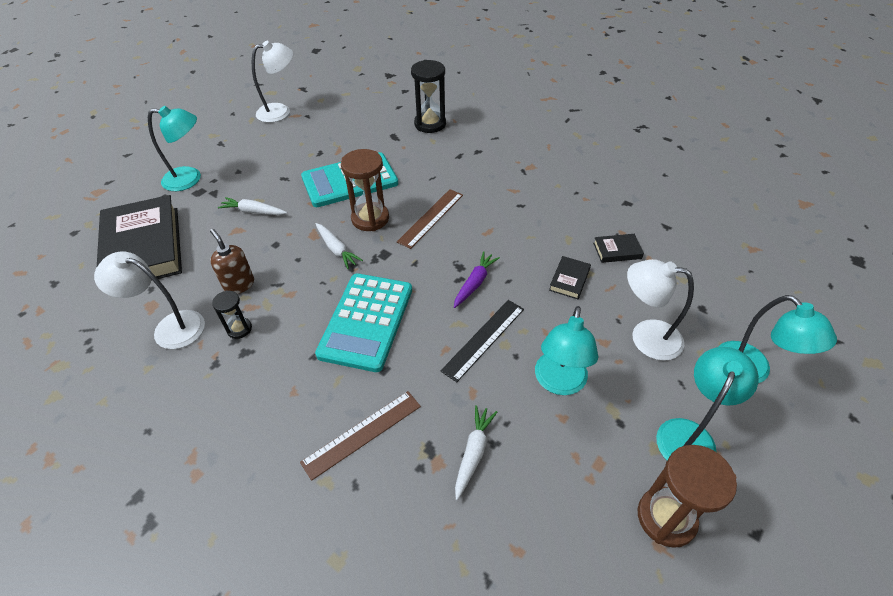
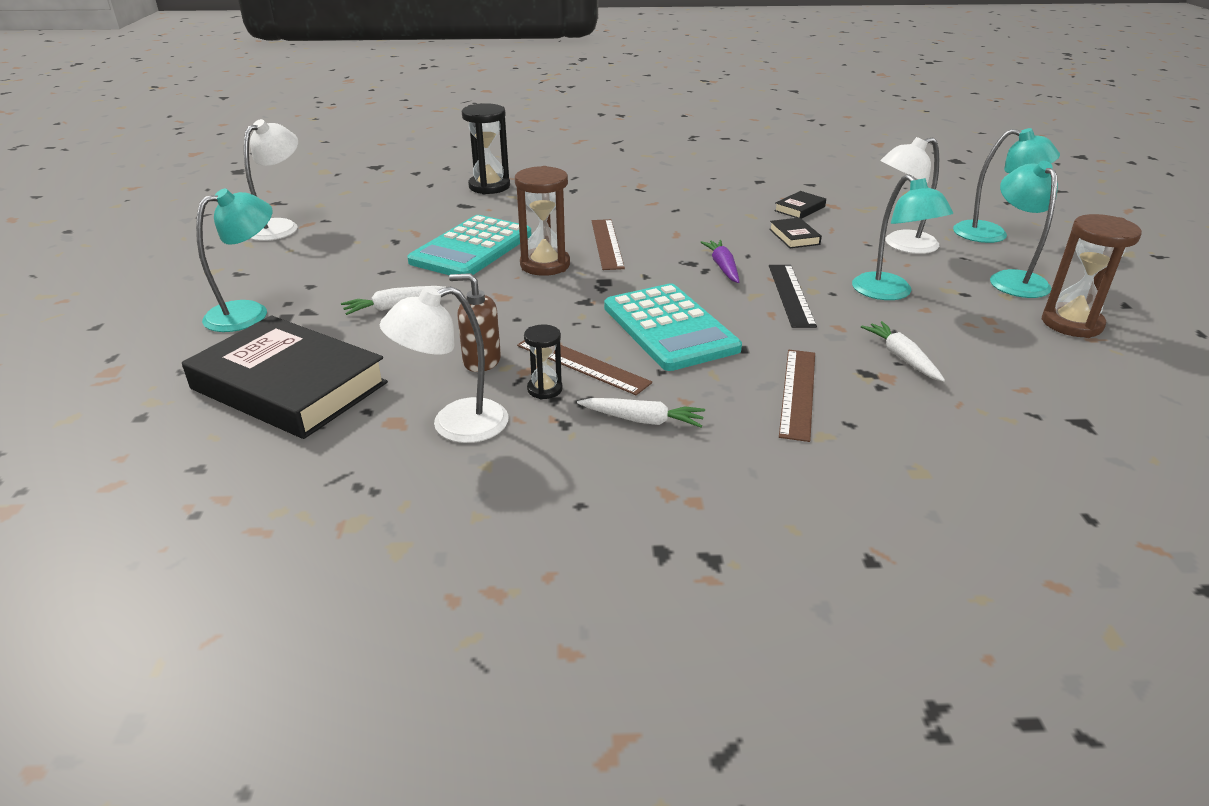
camera: 40 degrees left, 15 degrees down
(282, 321) = (582, 364): none -> brown ruler
(336, 249) = (548, 296): white carrot -> white carrot (642, 420)

